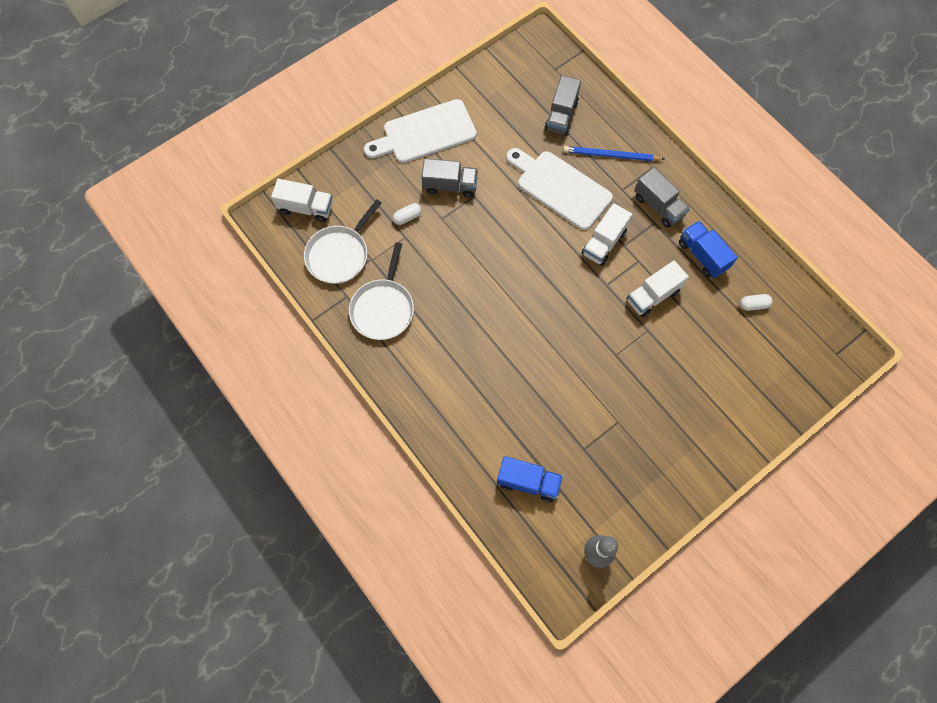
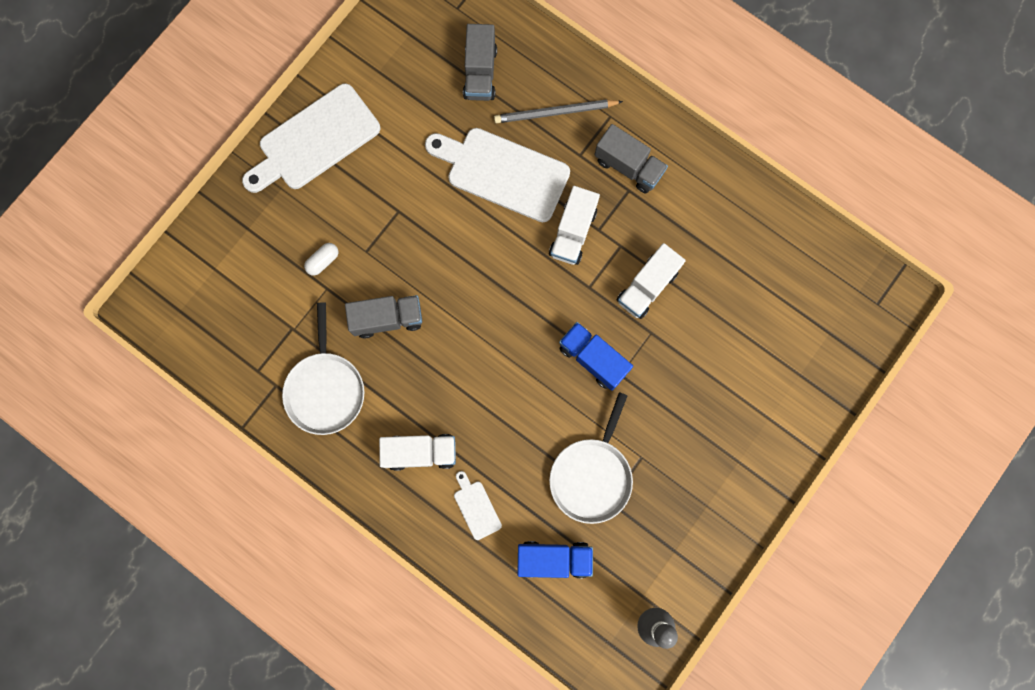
camera: 15 degrees left, 10 degrees up
(306, 208) = (192, 281): white truck -> white truck (420, 452)
(339, 254) = (252, 333): white pan -> white pan (592, 475)
(450, 185) = (365, 204): grey truck -> grey truck (387, 319)
(476, 426) = (476, 507): none -> white cutting board
(611, 155) = (555, 112): blue pencil -> grey pencil
(702, 255) = (695, 219): blue truck -> blue truck (593, 359)
(753, 305) = (769, 267): white capsule -> none

